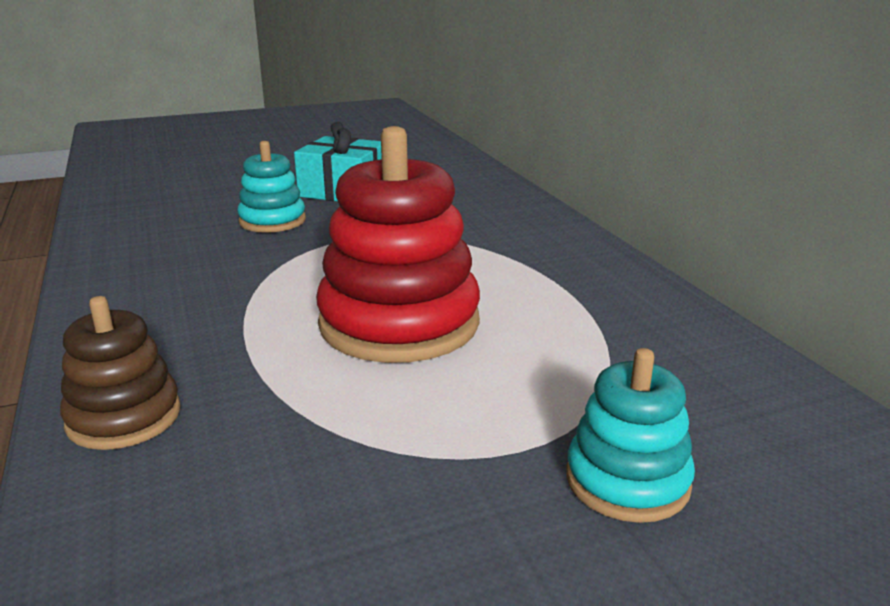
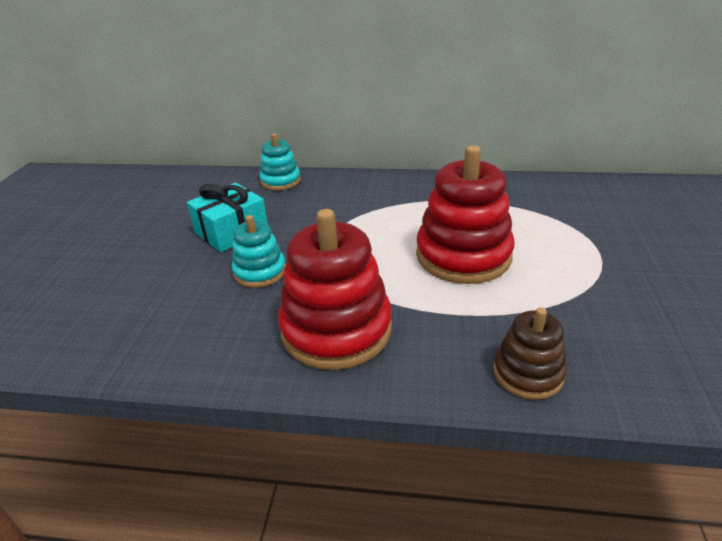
camera: 60 degrees left, 10 degrees up
(180, 280) = (336, 329): none -> red stacking toy
(627, 481) = (629, 236): turquoise stacking toy -> turquoise stacking toy (280, 181)

